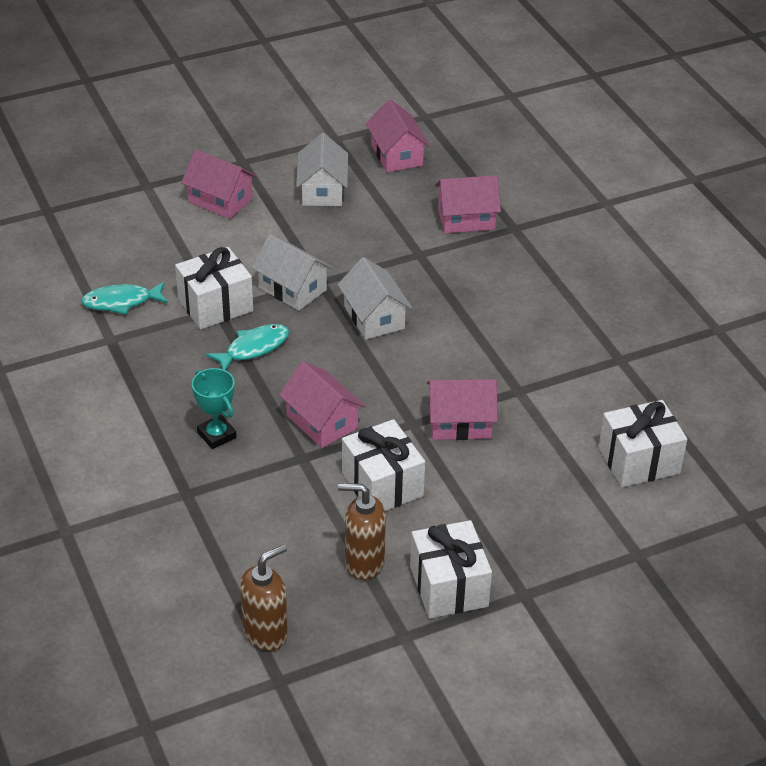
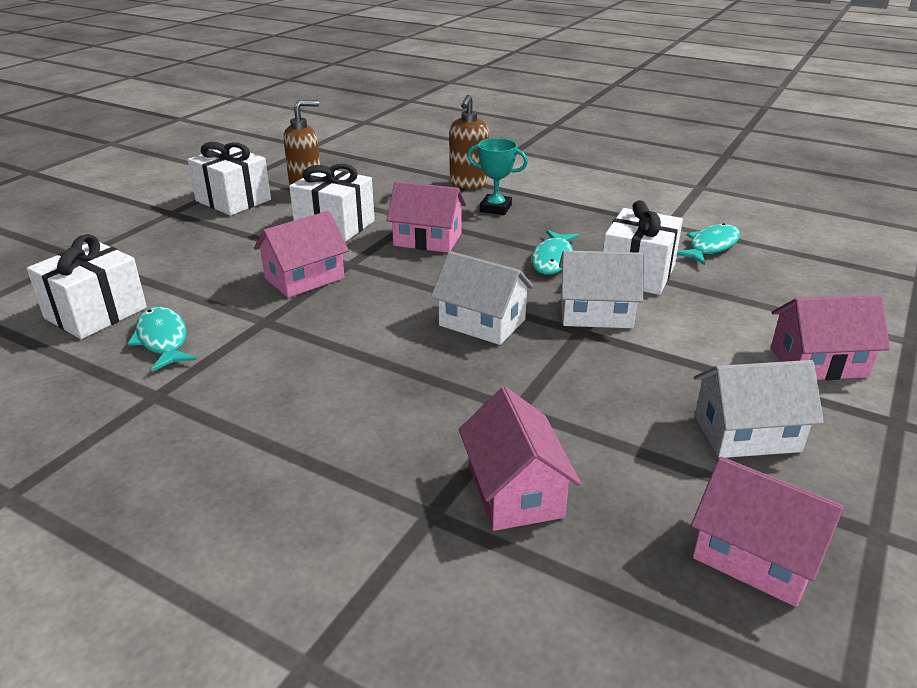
camera: 145 degrees right, 10 degrees down
(266, 633) = (339, 156): brown soap dispenser -> brown soap dispenser (468, 184)
(322, 190) = (746, 433): white house -> white house turned 60 degrees counterclockwise
(466, 219) = (515, 491): pink house -> pink house turned 60 degrees counterclockwise
(598, 406) = (163, 340): none -> turquoise fish

